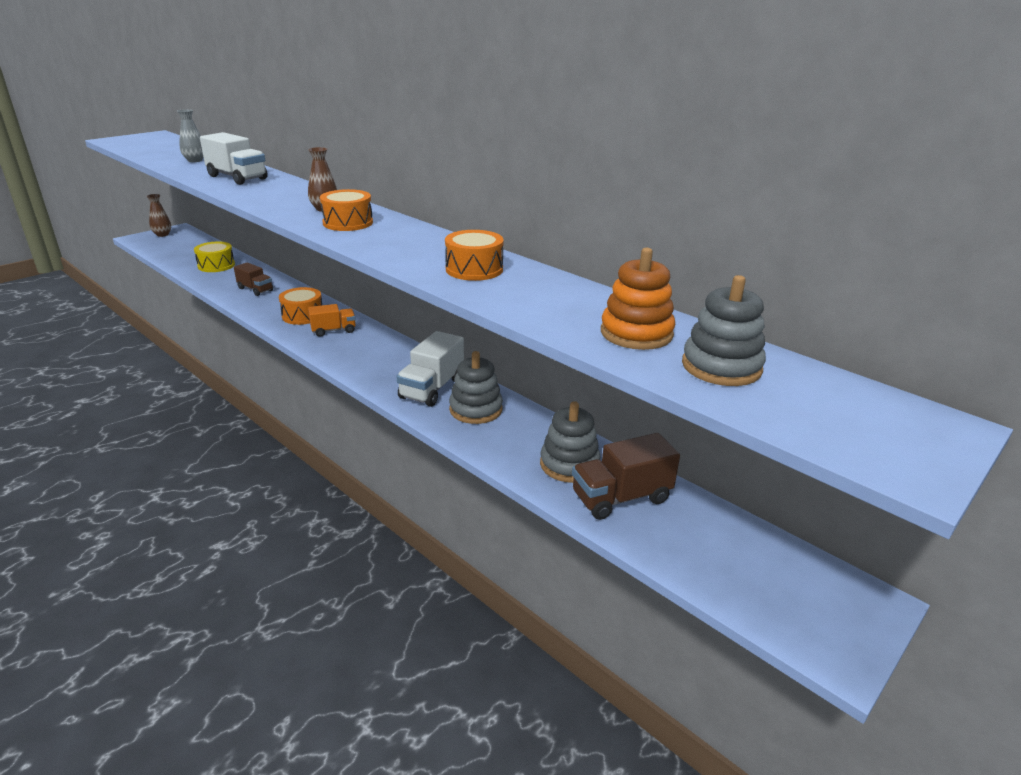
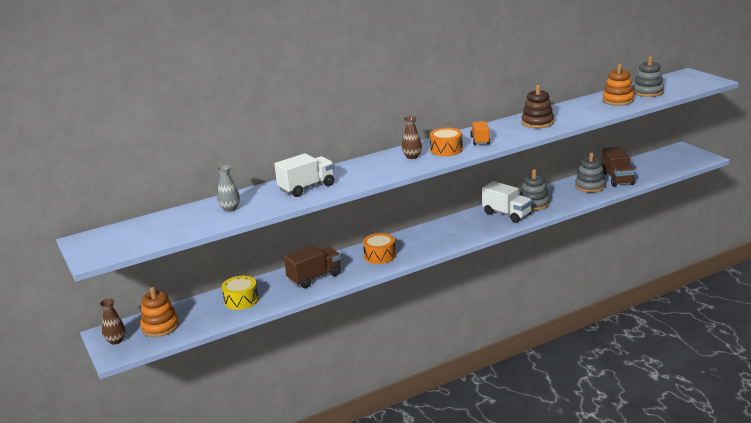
camera: 70 degrees left, 5 degrees down
(179, 244) = (160, 327): none -> orange stacking toy
(255, 289) = (314, 277): brown truck -> brown truck, size x1.55
(333, 330) = (412, 244): orange truck -> orange truck (480, 140)
(474, 269) = (537, 123): orange drum -> brown stacking toy

